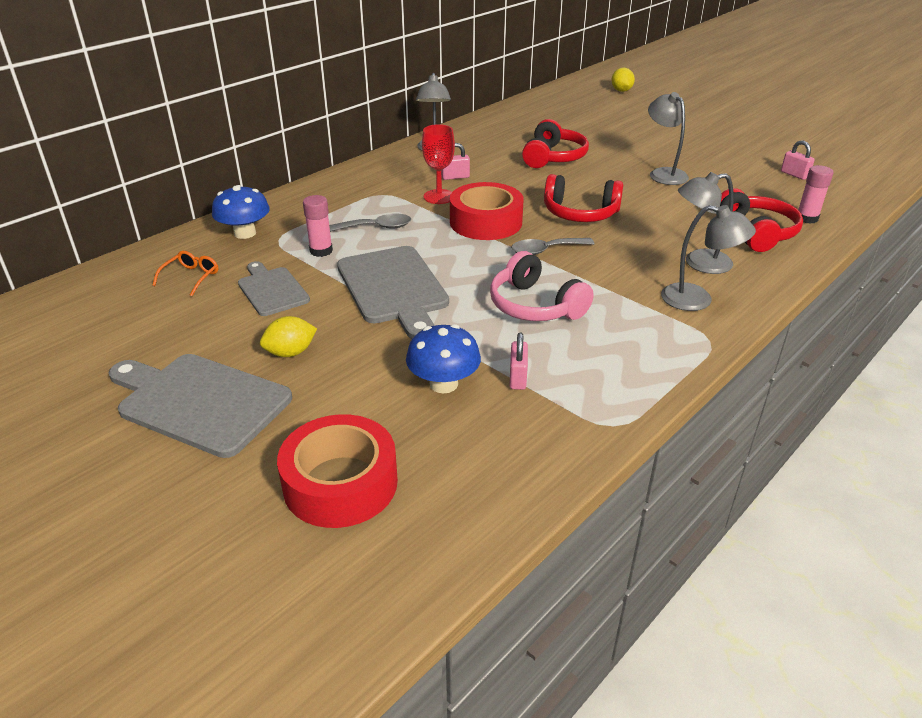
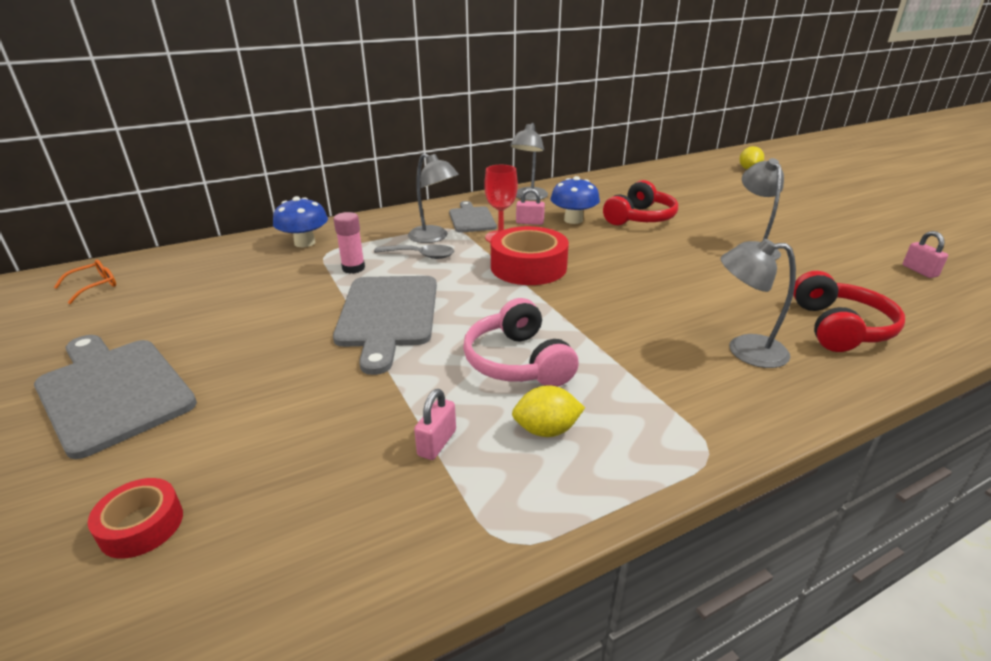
camera: 20 degrees right, 5 degrees down
(191, 277) = (226, 272): orange glasses -> orange glasses (94, 286)
(272, 290) = (279, 295): grey cutting board -> grey cutting board (471, 219)
(290, 352) = (237, 359): yellow lemon -> yellow lemon (546, 430)
(340, 483) = (141, 525): red tape -> red tape, size x0.54
(443, 384) = (351, 430): blue mushroom -> blue mushroom (573, 220)
(545, 250) = (571, 305): grey spoon -> none
(580, 213) = (634, 274): red headphones -> none
(697, 300) = (719, 395): grey lamp -> grey lamp (434, 237)
(806, 218) = (917, 322): pink glue stick -> none

